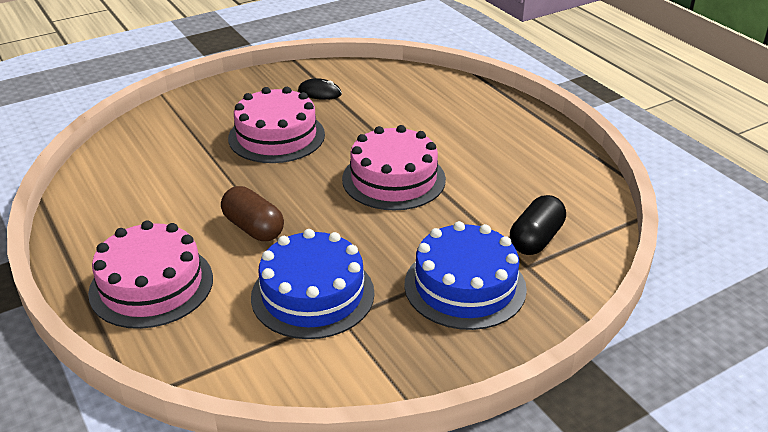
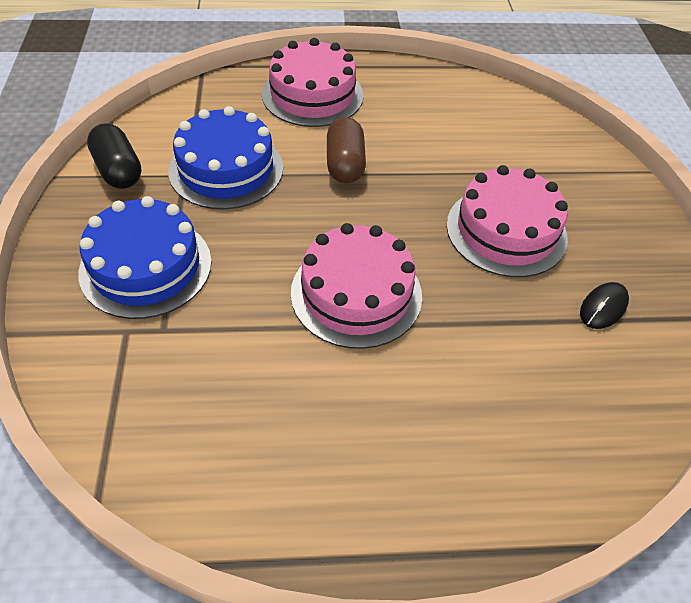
camera: 115 degrees right, 15 degrees up
(253, 228) = (345, 164): brown capsule -> brown capsule turned 75 degrees counterclockwise
(536, 239) = (155, 364): black capsule -> black capsule (118, 170)

